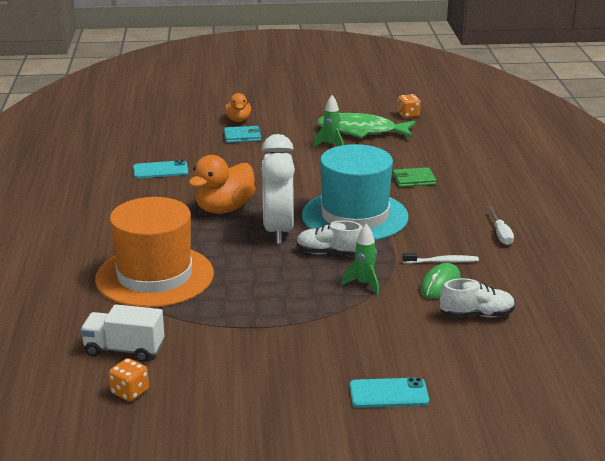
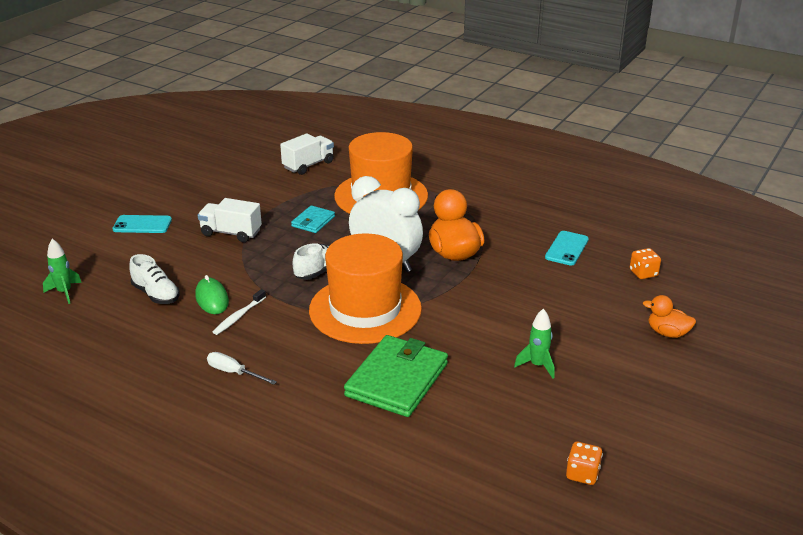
camera: 125 degrees right, 5 degrees up
(130, 392) = (266, 157): orange dice -> orange dice (643, 273)
(242, 136) = (613, 318): turquoise wallet -> turquoise wallet (313, 221)
(330, 328) = (231, 233): none -> white truck
(355, 216) = (365, 309): turquoise hat -> orange hat
(361, 131) = (559, 406): green fish -> none
(364, 284) = (260, 267): green rocket -> green rocket (64, 292)
(388, 394) = (142, 224): turquoise phone -> turquoise phone turned 60 degrees clockwise
(413, 180) = (397, 379): green wallet -> green wallet, size x1.94
(477, 315) = (156, 294): white shoe -> white shoe turned 75 degrees counterclockwise

